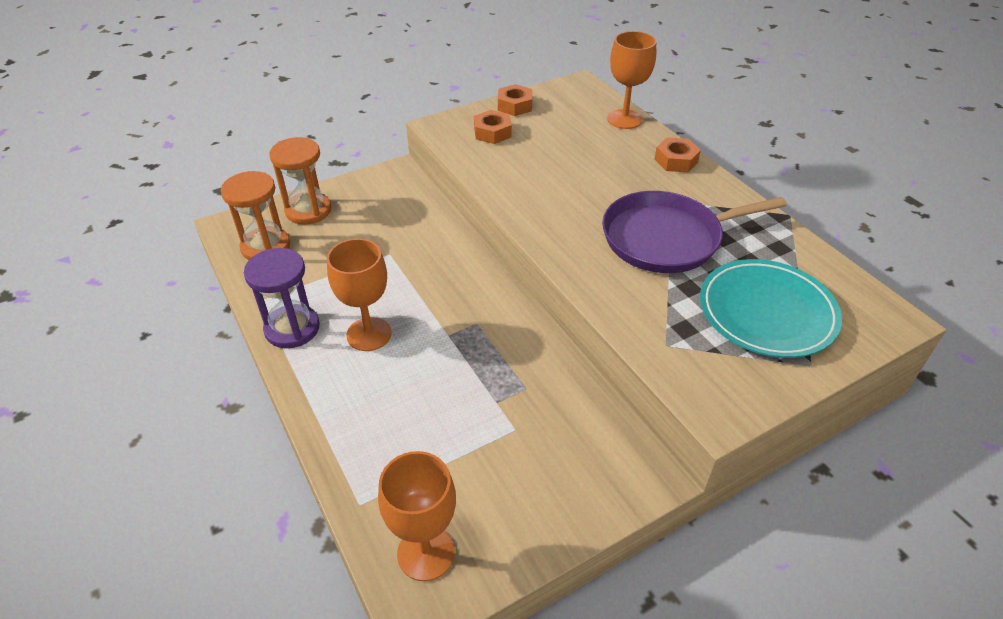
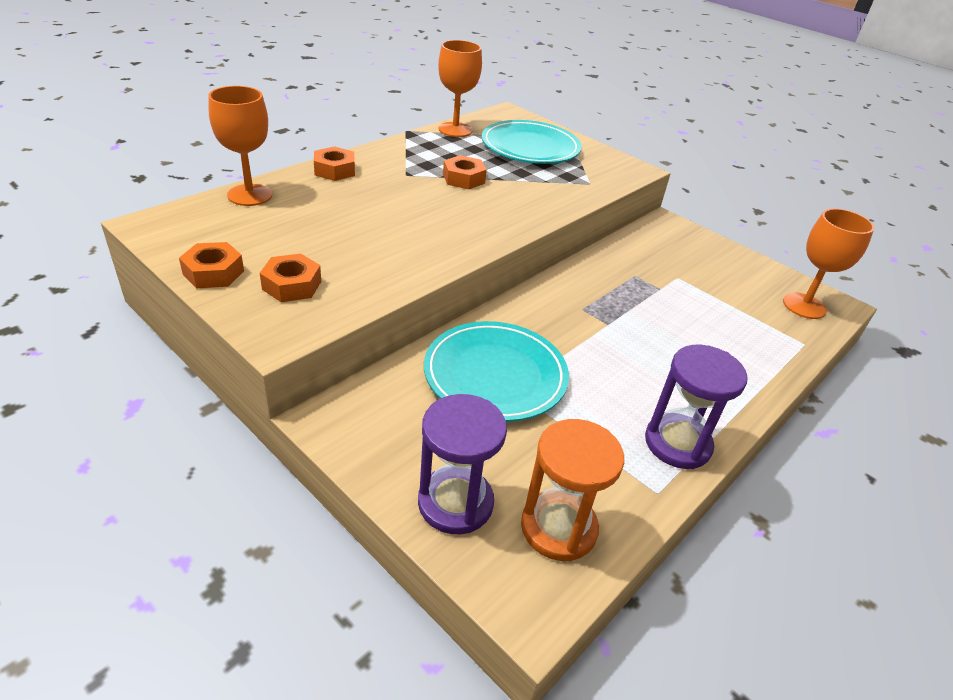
camera: 110 degrees left, 5 degrees down
(308, 210) = (455, 503): orange hourglass -> purple hourglass
(369, 334) = (643, 378): orange goblet -> orange goblet (455, 130)
(407, 247) = (495, 375): none -> turquoise plate
(667, 238) = (463, 179): purple pan -> orange nut

